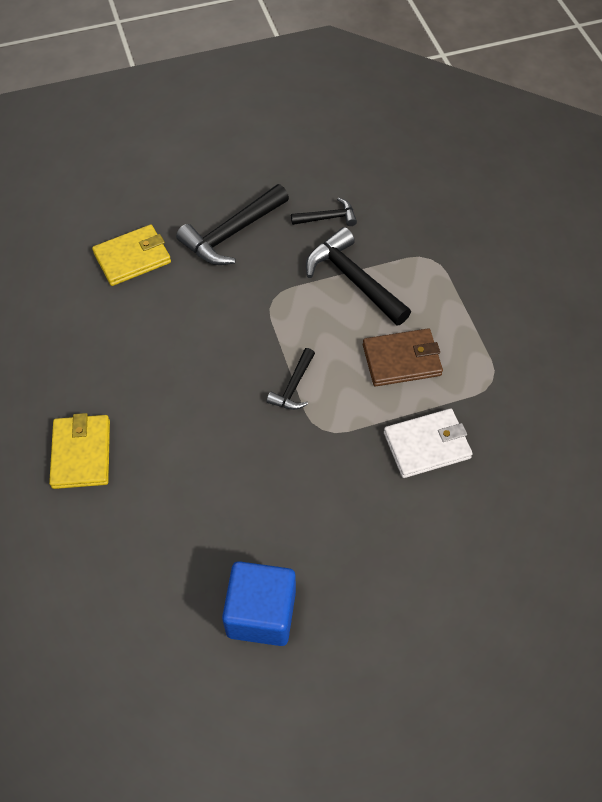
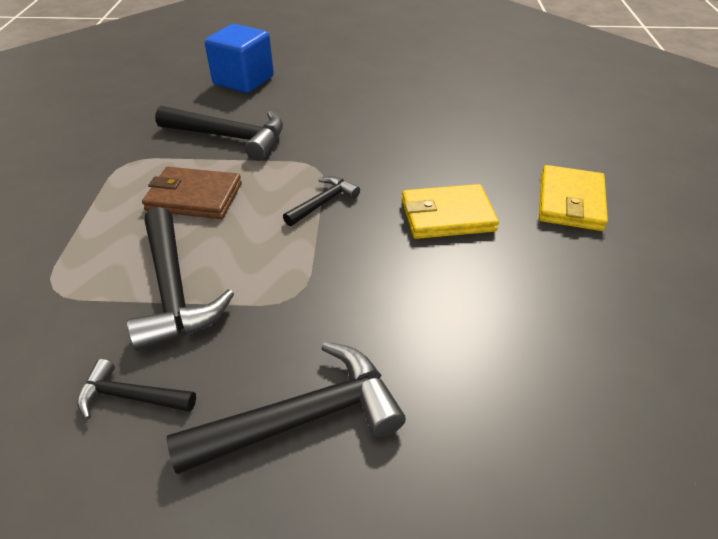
camera: 160 degrees left, 15 degrees down
(132, 258) = (490, 424): yellow wallet -> yellow wallet (447, 215)
(261, 613) = (423, 90): blue cube -> blue cube (243, 80)
(427, 445) = (230, 137): white wallet -> black hammer

